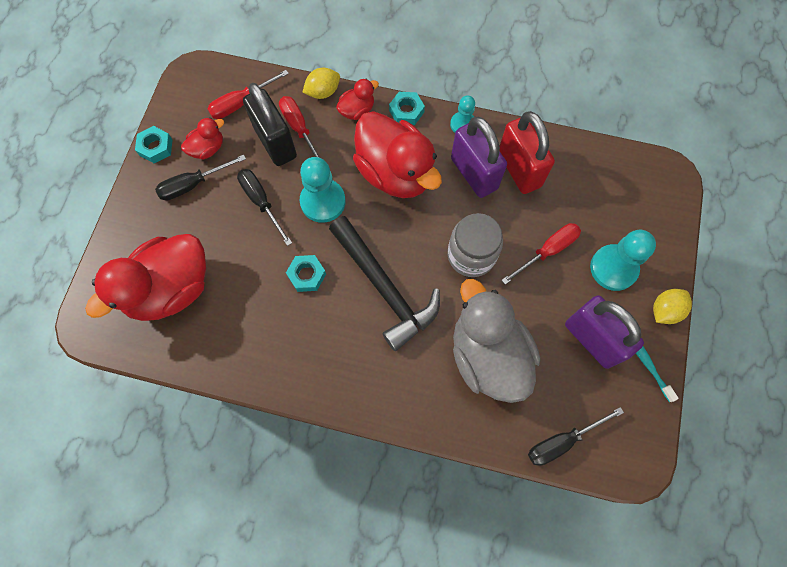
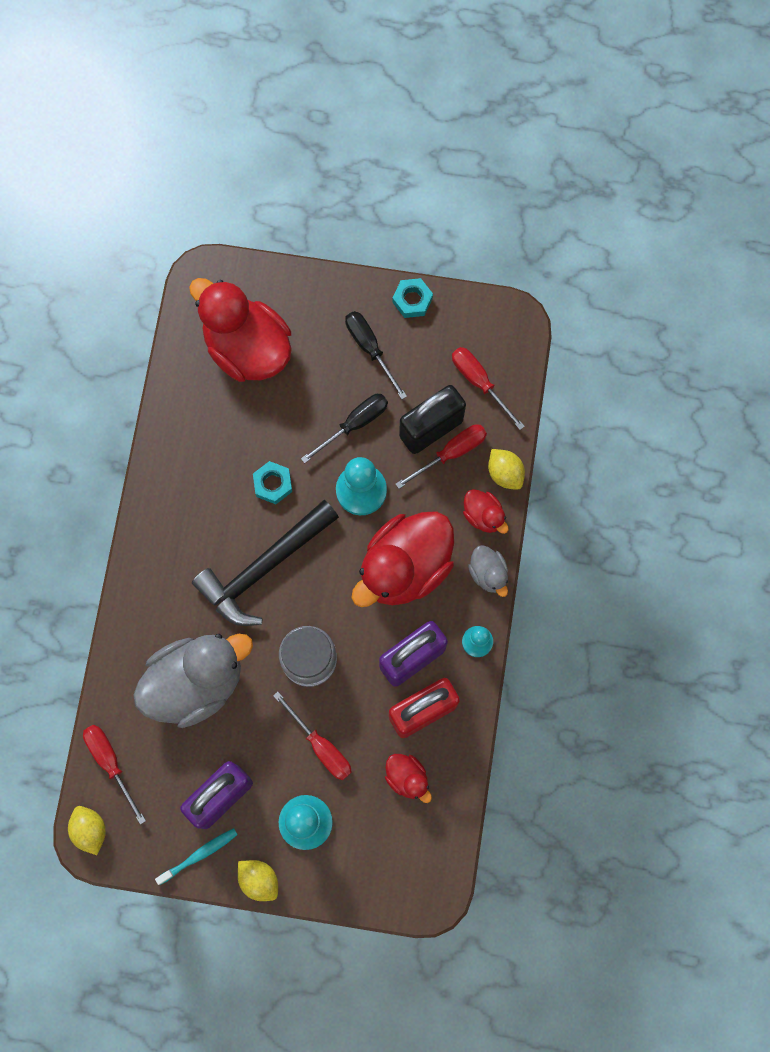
camera: 85 degrees right, 5 degrees up
(207, 148) = (416, 356): red duck -> red duck (407, 778)
(406, 111) = (488, 573): turquoise nut -> grey duck
(562, 441) = (110, 763): black screwdriver -> red screwdriver
(626, 464) = (90, 830): none -> yellow lemon

